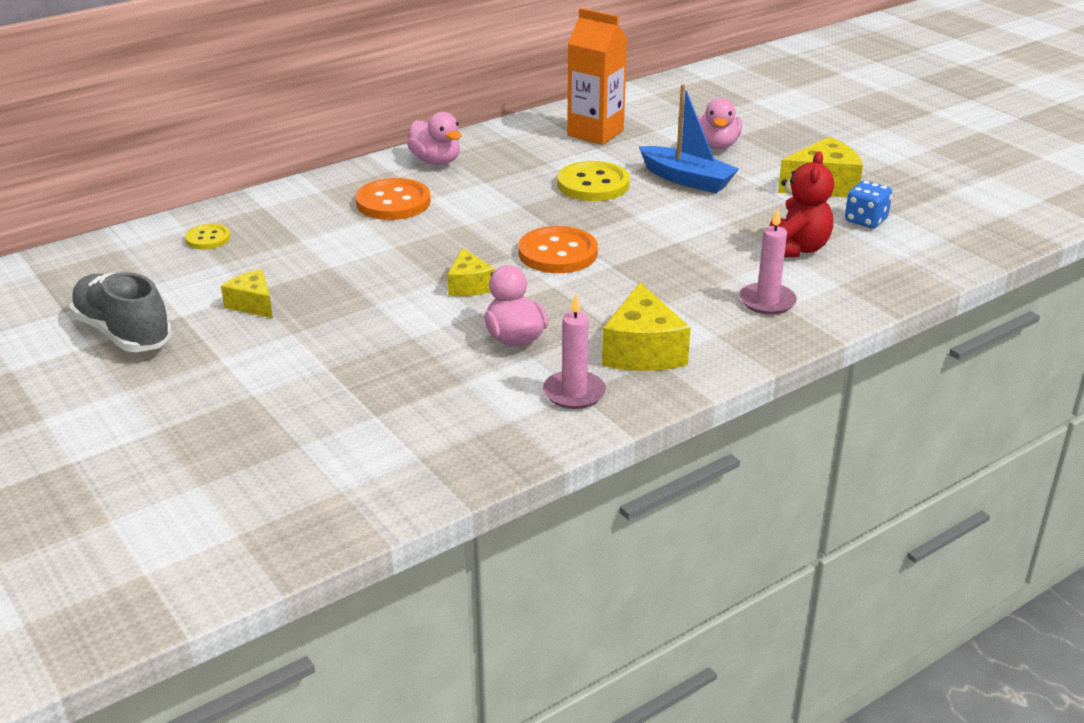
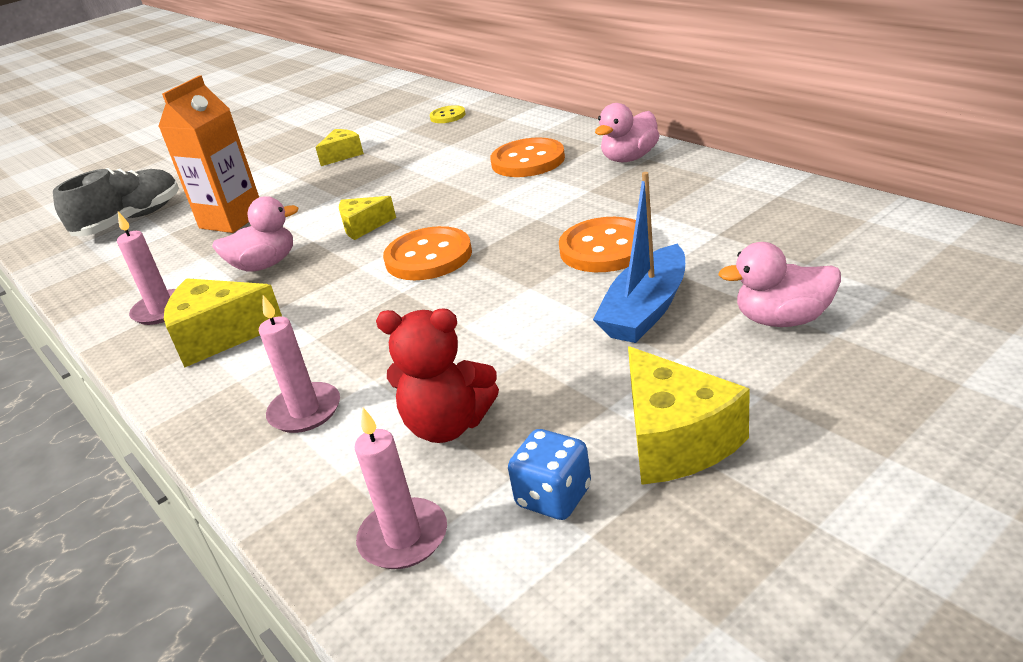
camera: 90 degrees right, 0 degrees up
(123, 333) = (310, 130): grey shoe -> grey shoe (131, 220)
(593, 184) = (605, 248): yellow button -> orange button
(595, 133) = (763, 224): orange carton -> orange carton (231, 220)
(895, 263) = (403, 537): none -> pink candle

